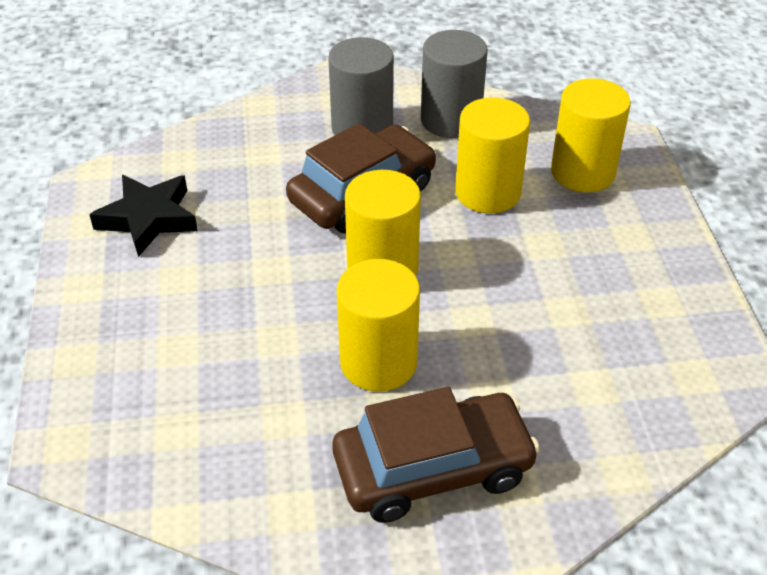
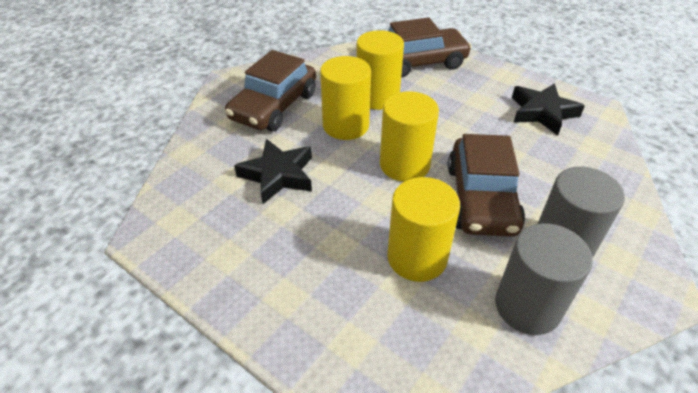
camera: 135 degrees right, 0 degrees up
(131, 393) = (420, 62): none -> brown car
(533, 352) = (278, 175): none -> black star
(582, 172) = (376, 334): yellow cylinder -> yellow cylinder (377, 97)

